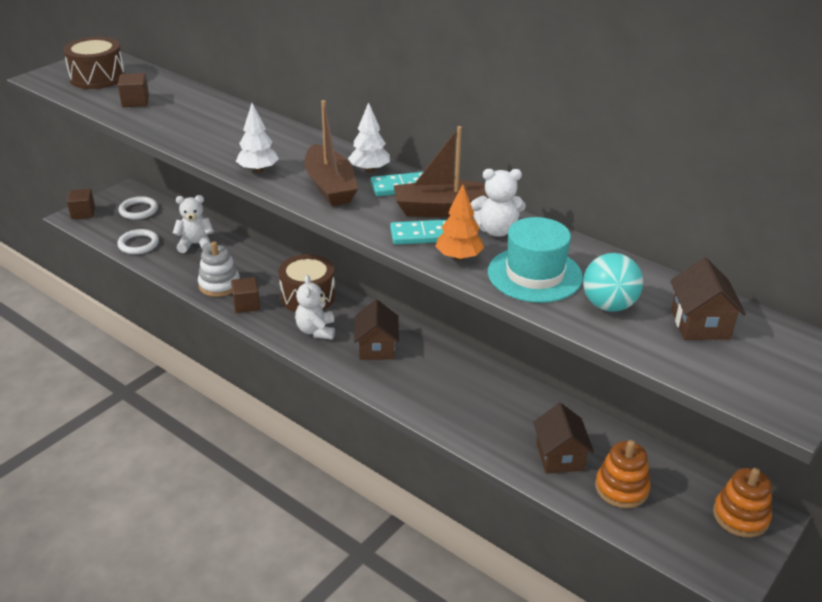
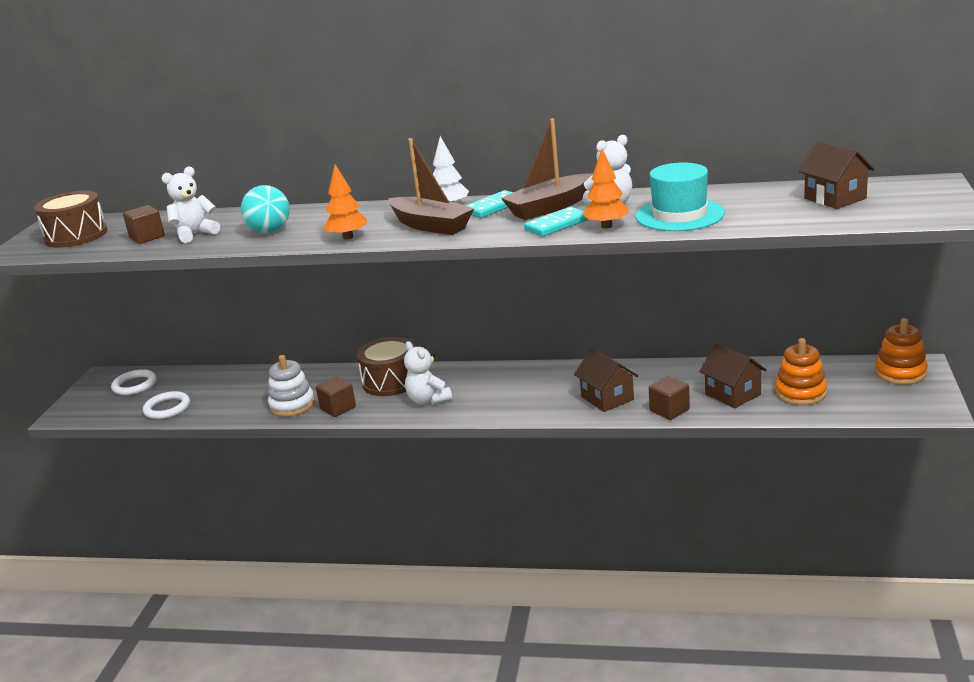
camera: 25 degrees left, 10 degrees down
(83, 213) = (72, 408): brown cube -> brown cube (669, 410)
(195, 244) = (230, 387): white teddy bear -> white teddy bear (195, 234)
(258, 170) = (348, 237): white tree -> orange tree
(376, 348) = (498, 390): brown house -> brown house (607, 398)
(608, 305) = (758, 211): turquoise ball -> turquoise ball (270, 231)

